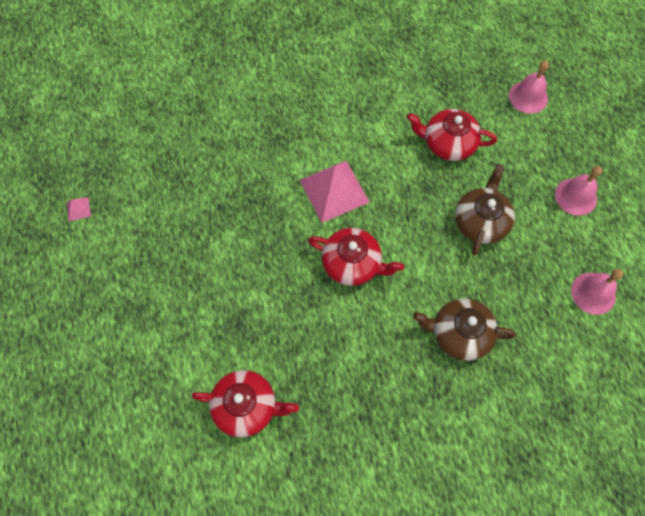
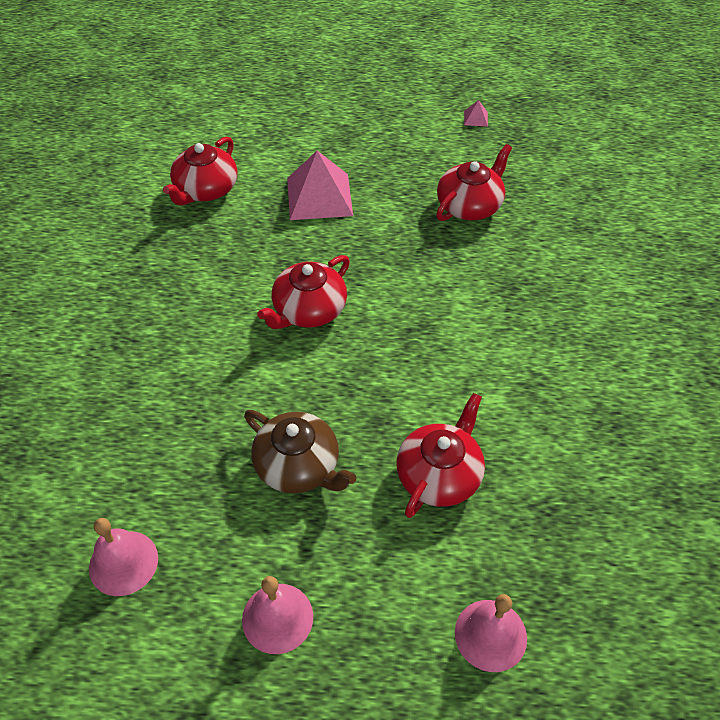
camera: 110 degrees right, 15 degrees down
(198, 185) = (470, 205): none -> red teapot
(334, 190) = (414, 321): pink pyramid -> pink pyramid (319, 196)
(459, 333) = (167, 383): brown teapot -> none

